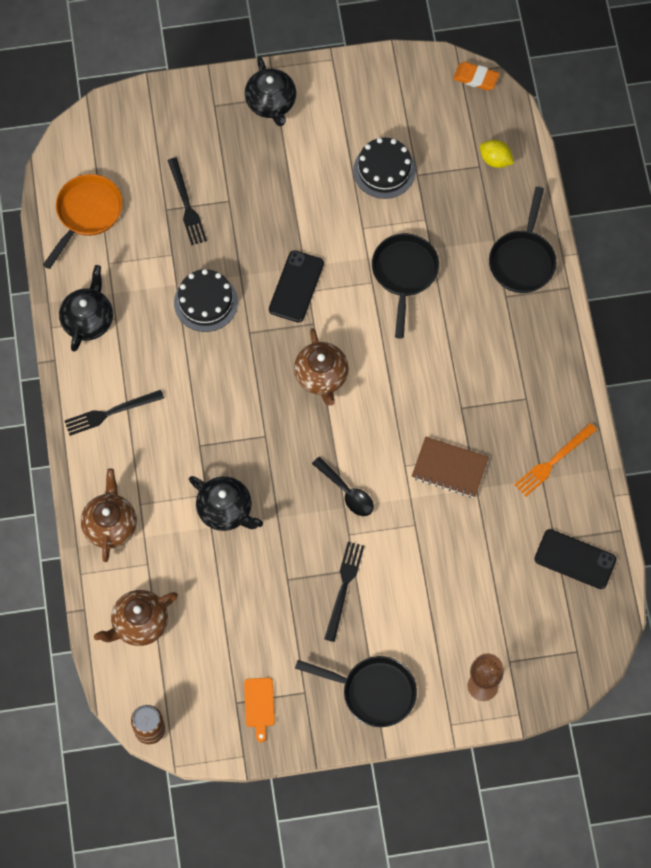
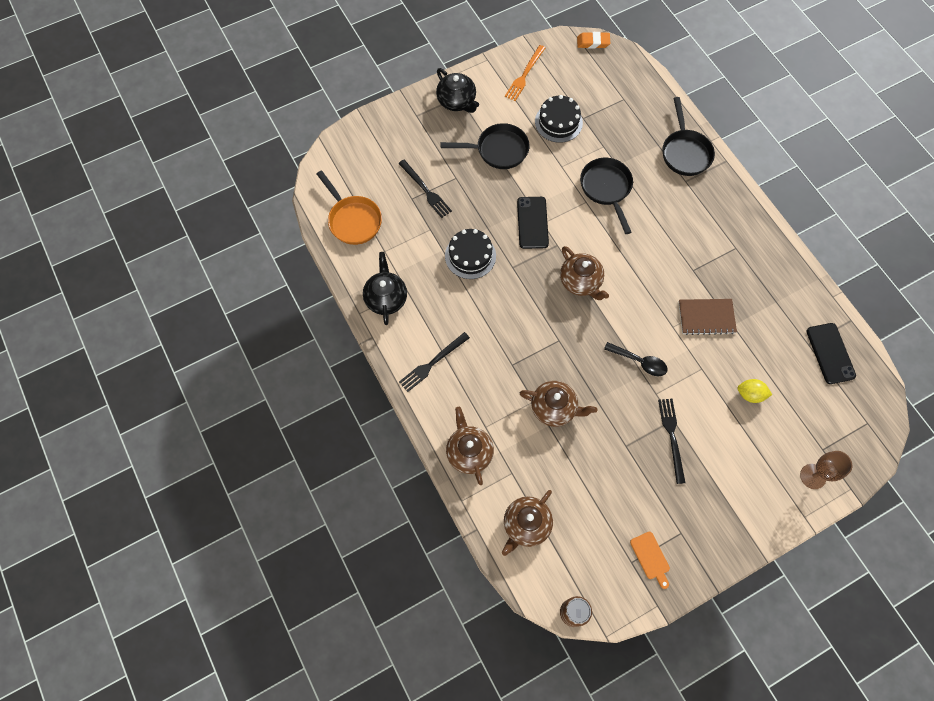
camera: 20 degrees left, 0 degrees up
(87, 213) = (353, 220): orange pan -> orange pan turned 135 degrees clockwise
(226, 510) = (554, 408): black teapot -> brown teapot
(373, 692) = (733, 512): black pan -> black pan (498, 150)
(495, 160) = (632, 91): yellow lemon -> yellow lemon (750, 394)
(553, 461) = (778, 286): orange fork -> orange fork (524, 75)
(575, 559) = (830, 353): black phone -> black phone turned 75 degrees clockwise

